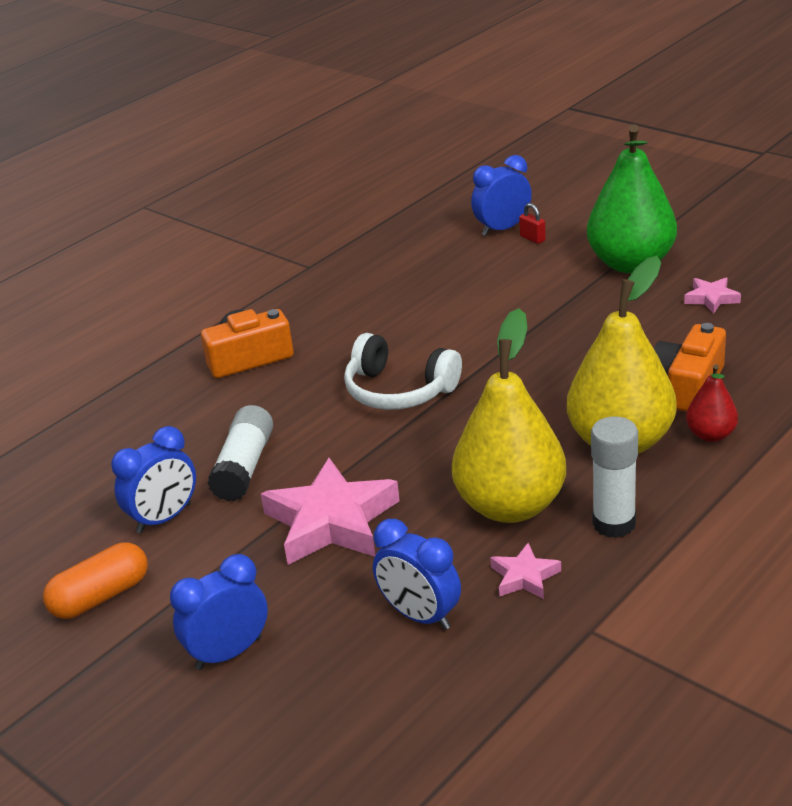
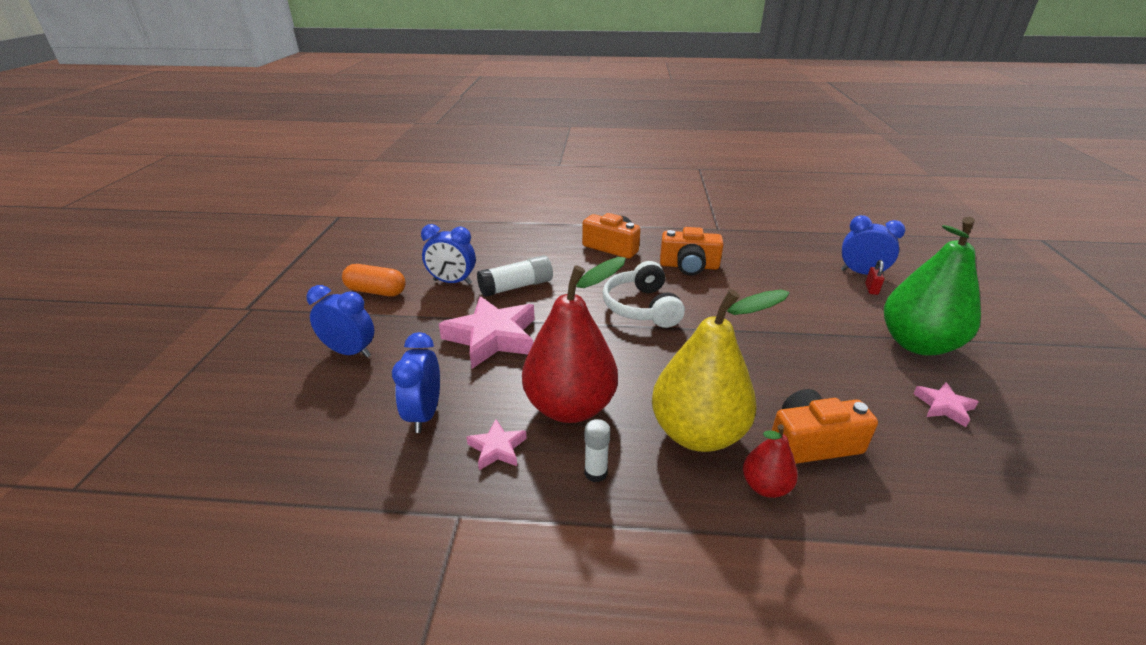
camera: 50 degrees right, 0 degrees up
(359, 323) = (689, 266): none -> orange camera
(510, 506) = (570, 407): yellow pear -> red pear
(614, 523) = (595, 473): white glue stick -> white glue stick, size x0.59

